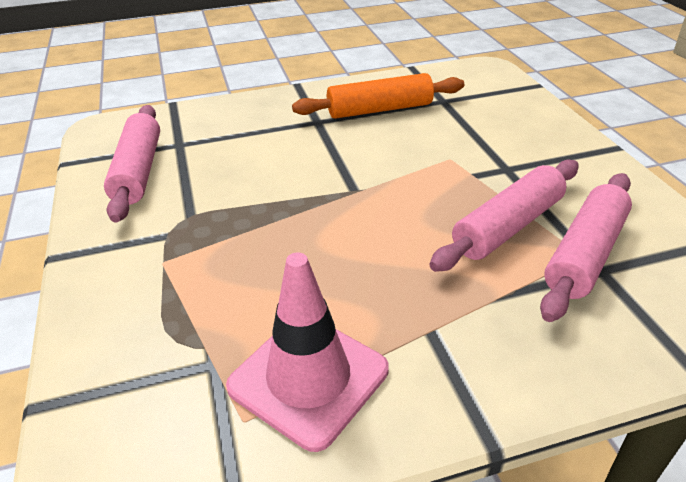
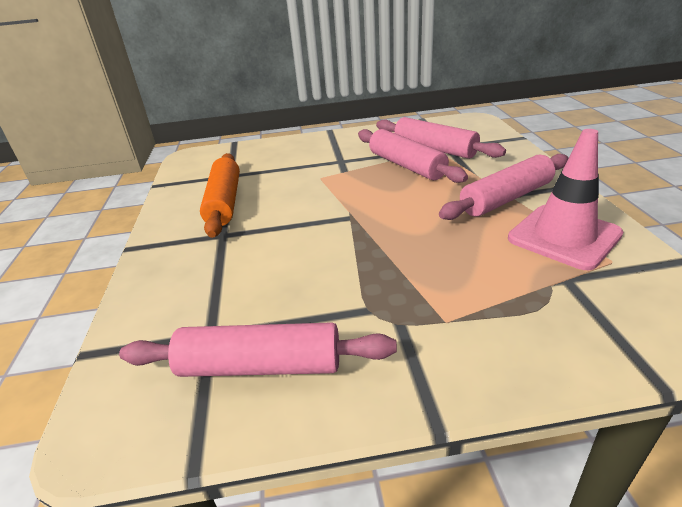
camera: 80 degrees left, 5 degrees down
(417, 327) = (506, 198): none -> pink rolling pin

